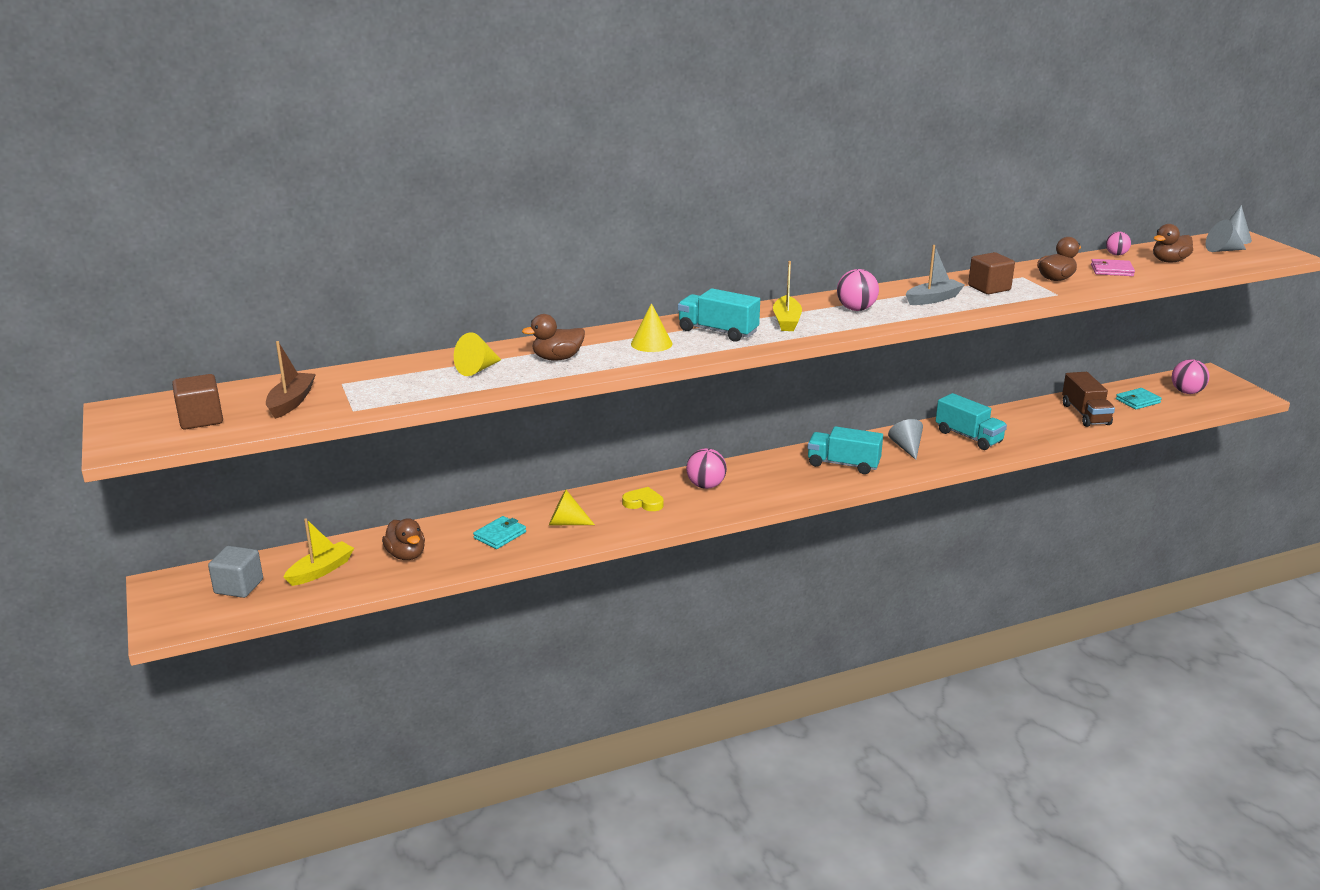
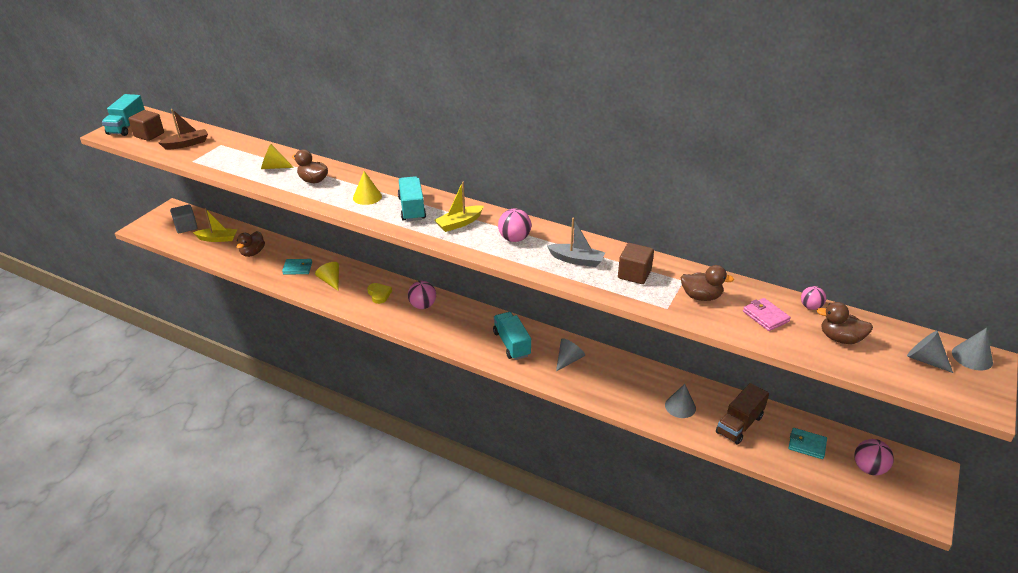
camera: 50 degrees right, 10 degrees up
(968, 437) = (621, 381): turquoise truck -> turquoise truck (127, 126)
(1035, 427) = (680, 406): none -> grey cone

